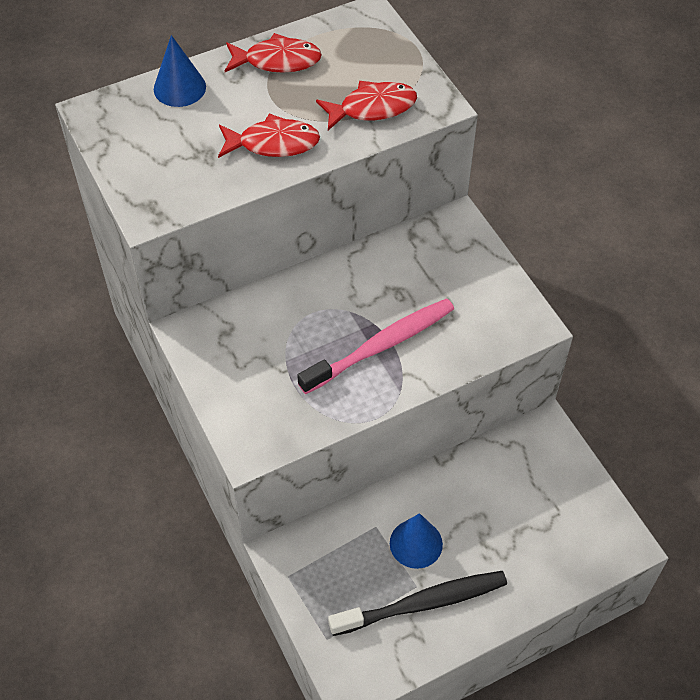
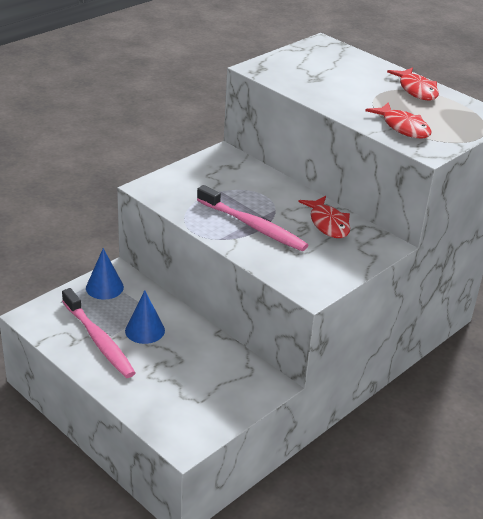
camera: 70 degrees right, 20 degrees down
(179, 88) = (364, 63): blue cone -> blue cone (104, 287)
(273, 143) = (341, 97): red fish -> red fish (328, 223)
(423, 603) = (99, 340): black toothbrush -> pink toothbrush

